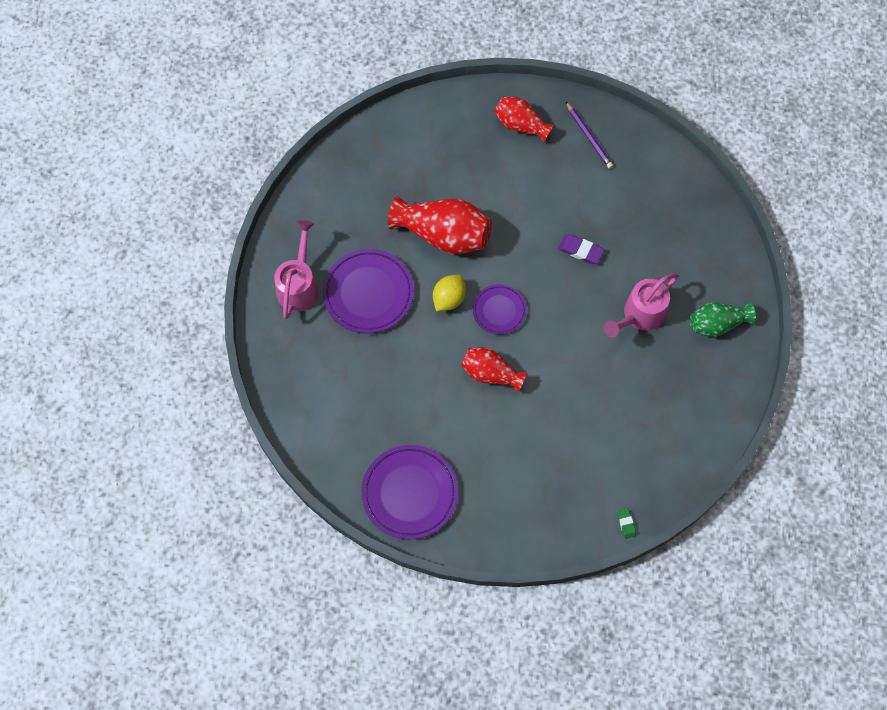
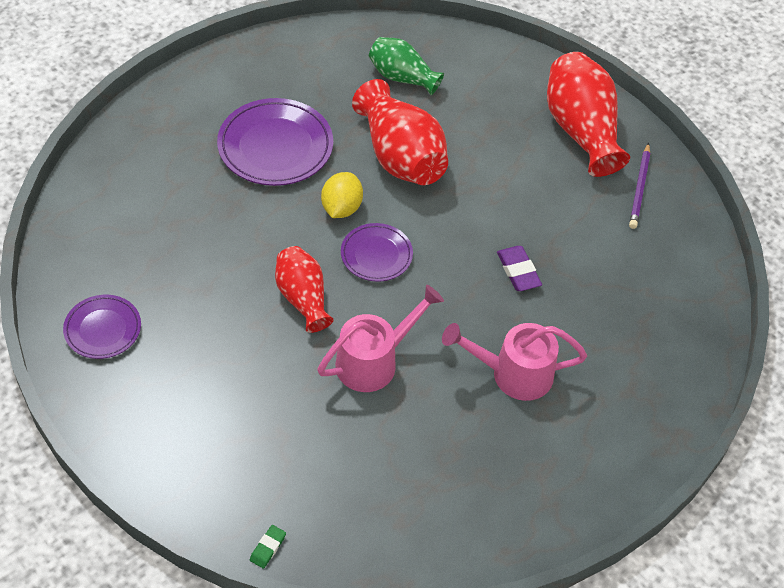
camera: 40 degrees right, 15 degrees down
(299, 285) = (225, 94): pink watering can -> pink watering can (374, 360)
(409, 493) = (103, 329): purple plate -> purple plate, size x0.59
(449, 299) = (341, 208): yellow lemon -> yellow lemon turned 60 degrees counterclockwise
(521, 125) = (581, 130): red vase -> red vase, size x1.62
(717, 324) = (588, 451): green vase -> green vase (402, 77)

